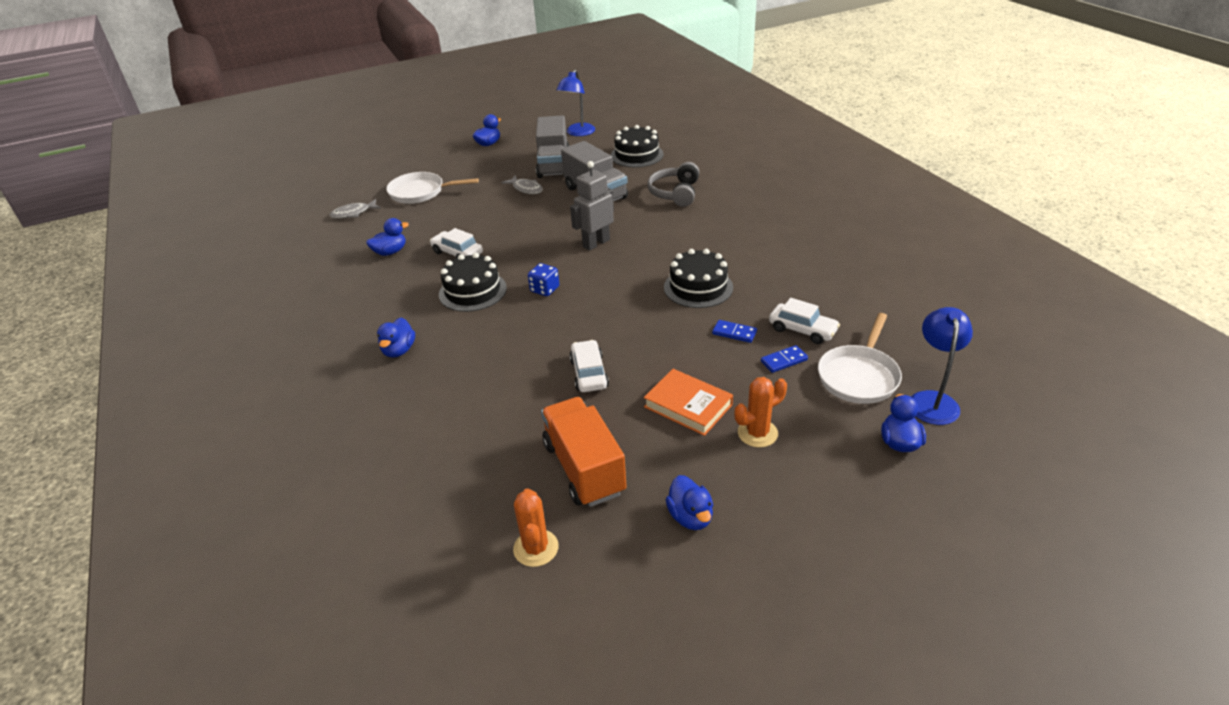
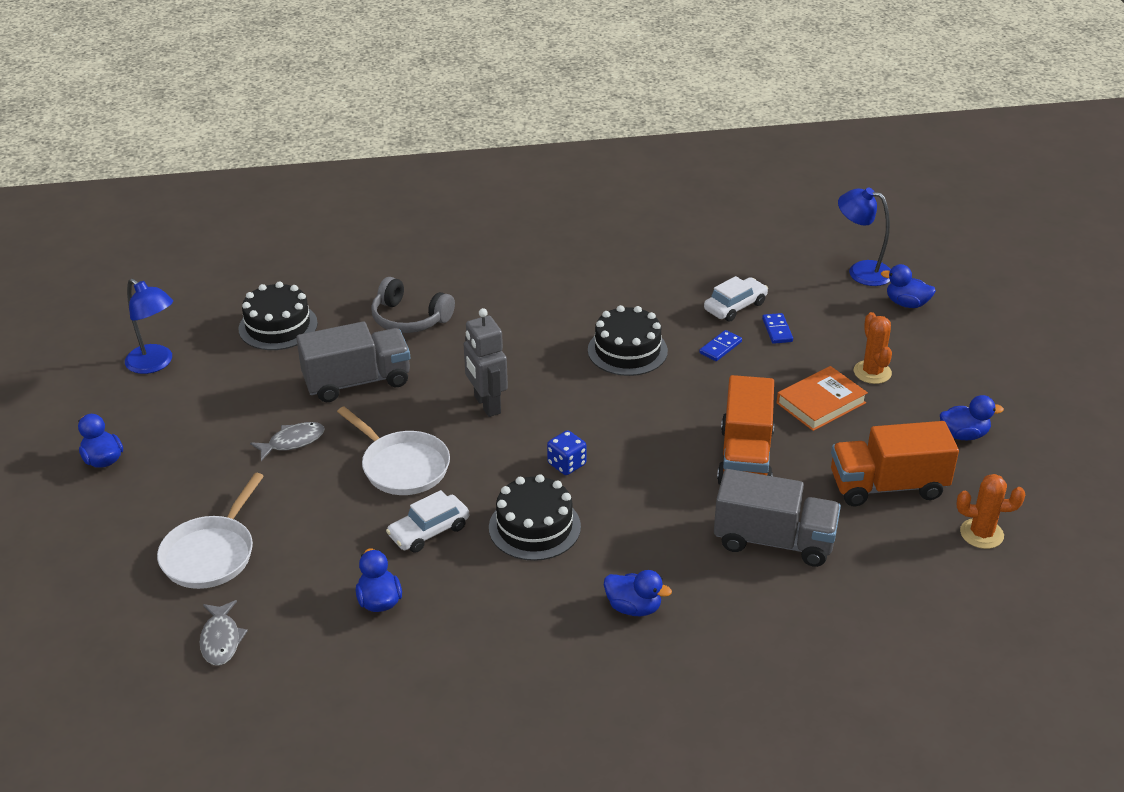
camera: 75 degrees left, 0 degrees up
(554, 165) = (241, 404): grey truck -> grey truck (774, 541)
(589, 373) = (745, 457): white car -> orange truck
(859, 376) = (816, 296): white pan -> white pan (402, 466)

